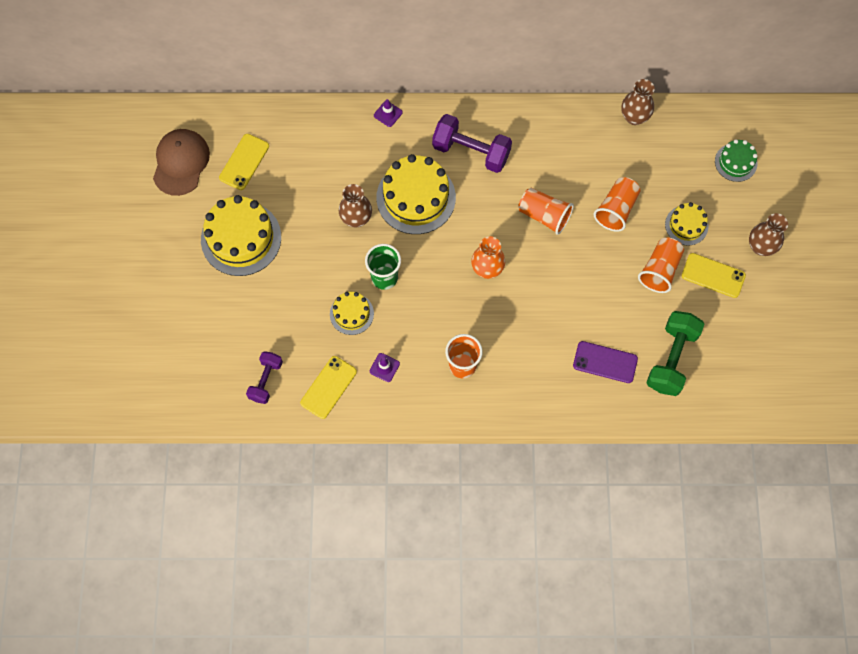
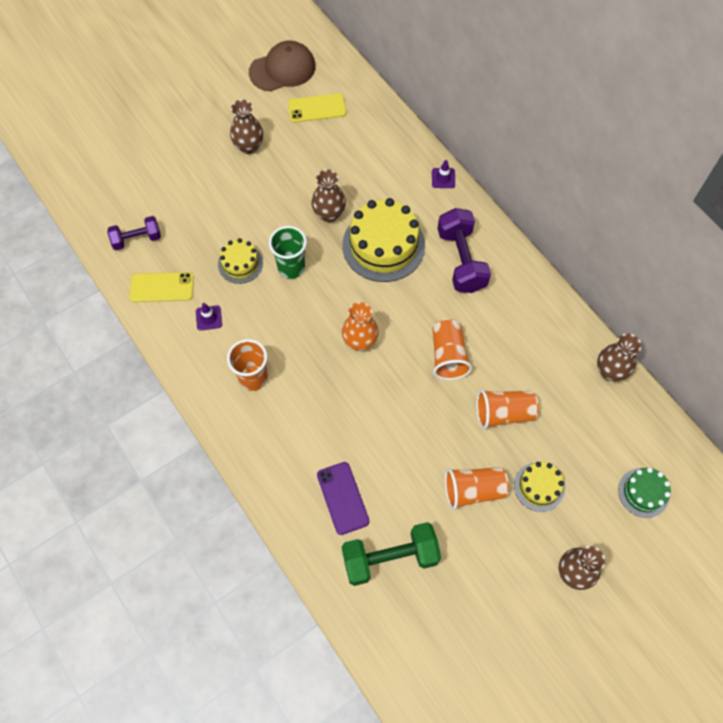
camera: 55 degrees right, 5 degrees down
(241, 238) = (249, 146): yellow cake -> brown vase
(713, 275) = (506, 544): yellow phone -> none

